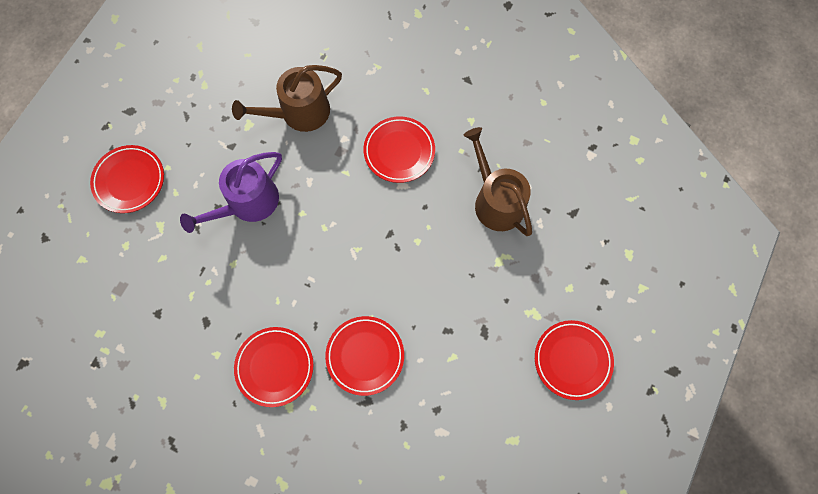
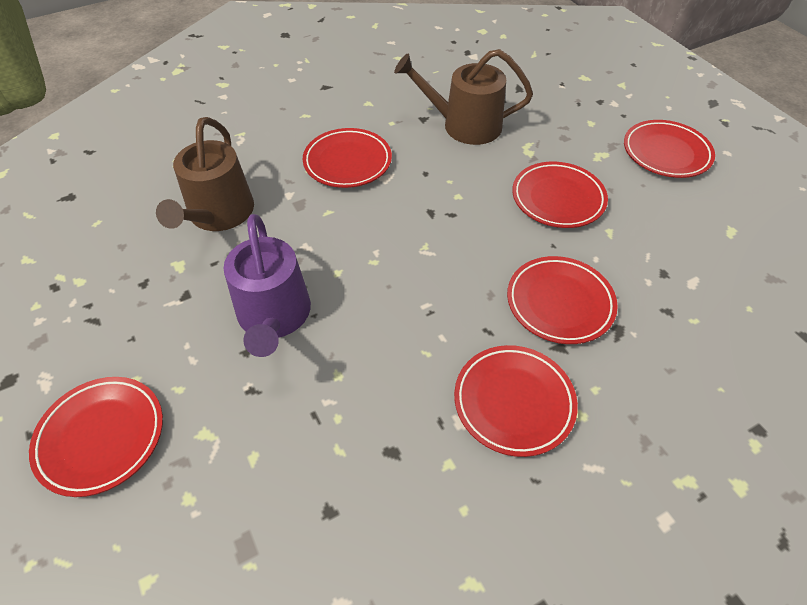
camera: 55 degrees left, 20 degrees down
(462, 307) = (558, 199): none -> red plate

